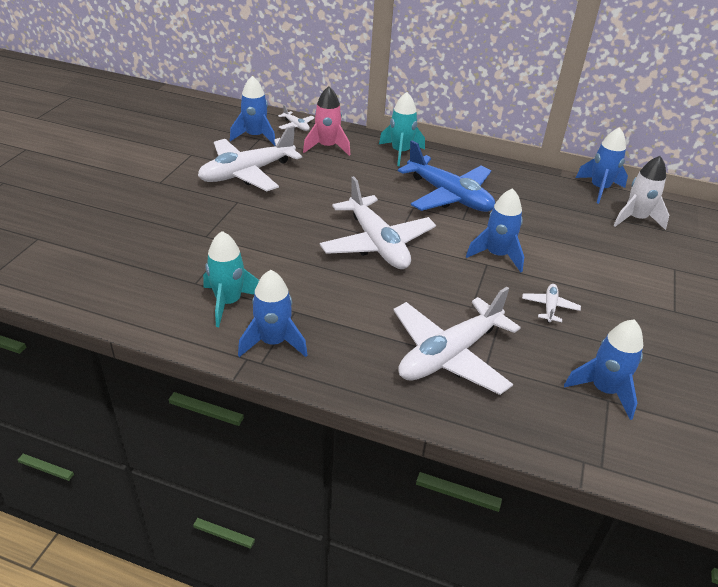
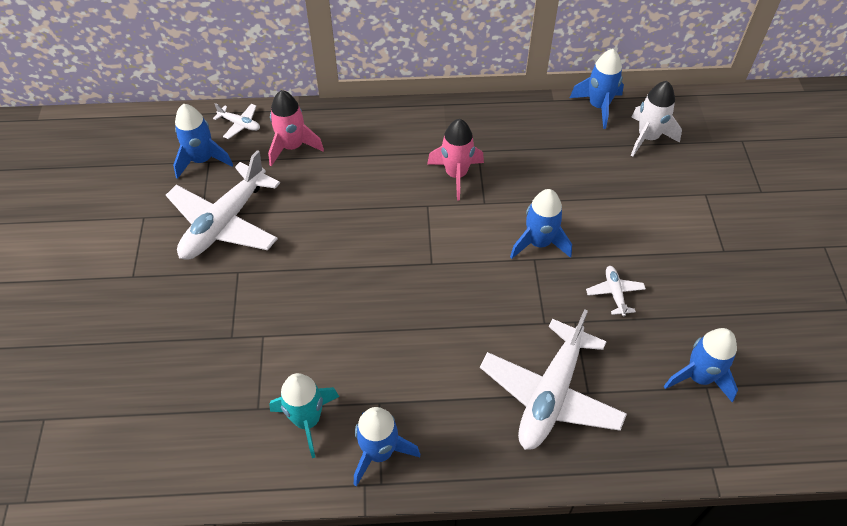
camera: 20 degrees left, 15 degrees up
(377, 244) = (415, 275): white plane -> none
(400, 152) = (376, 126): turquoise rocket -> none
(449, 196) = (456, 175): blue plane -> pink rocket

